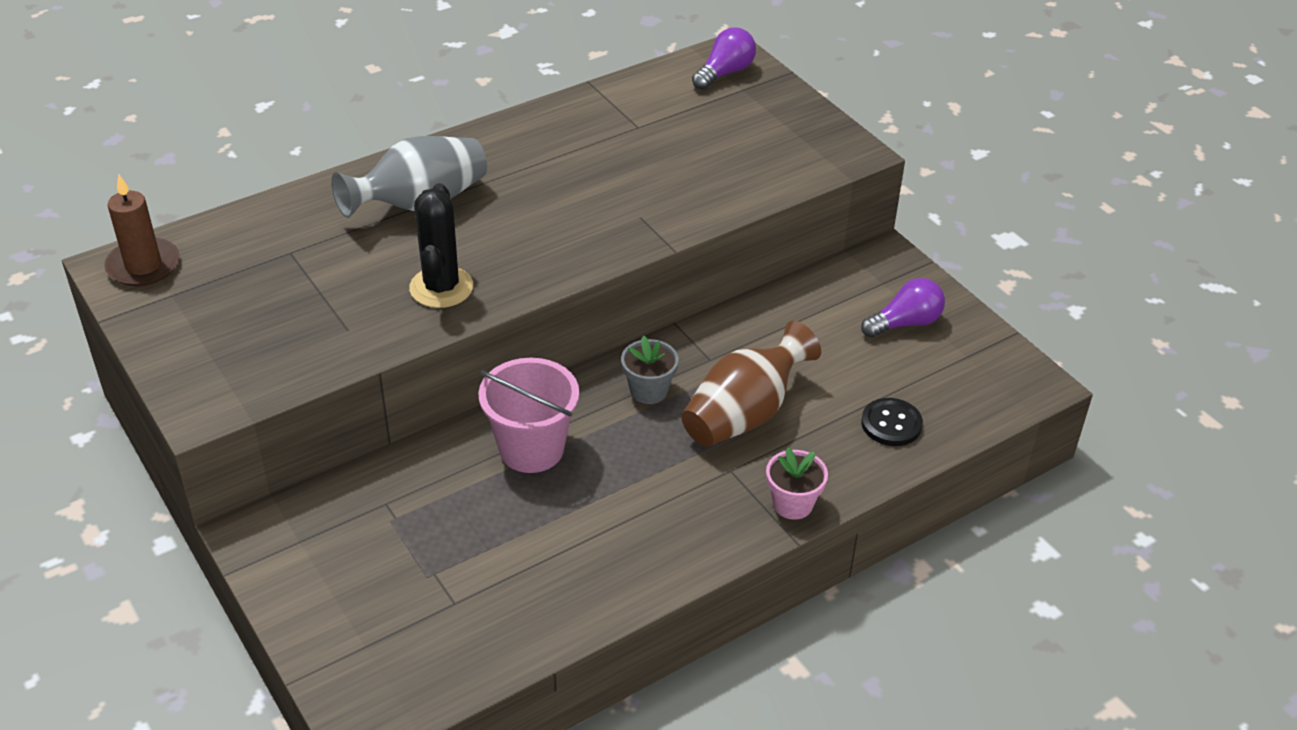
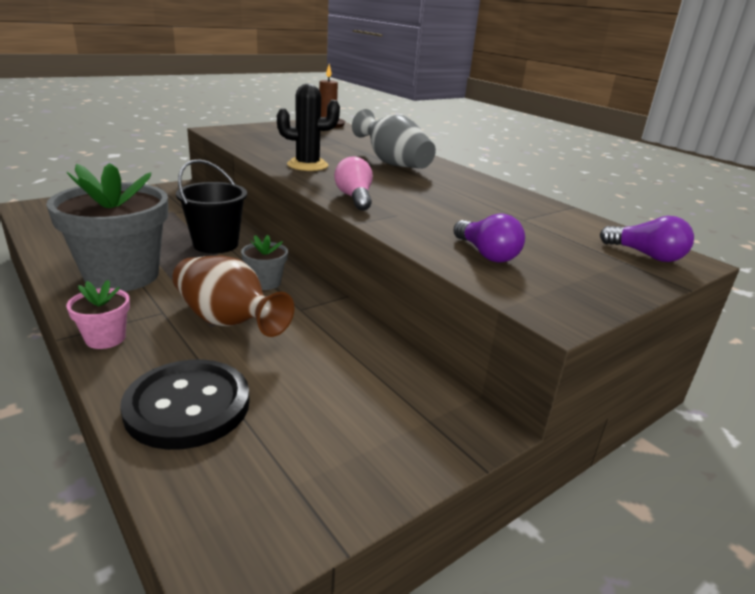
camera: 85 degrees right, 15 degrees down
(531, 449) = (216, 244): pink bucket -> black bucket
(588, 246) = (355, 198): none -> pink light bulb
(641, 526) = (122, 276): none -> grey flower pot
(891, 424) = (187, 406): black button -> black button, size x1.79
(905, 323) = (356, 432): purple light bulb -> purple light bulb (486, 254)

